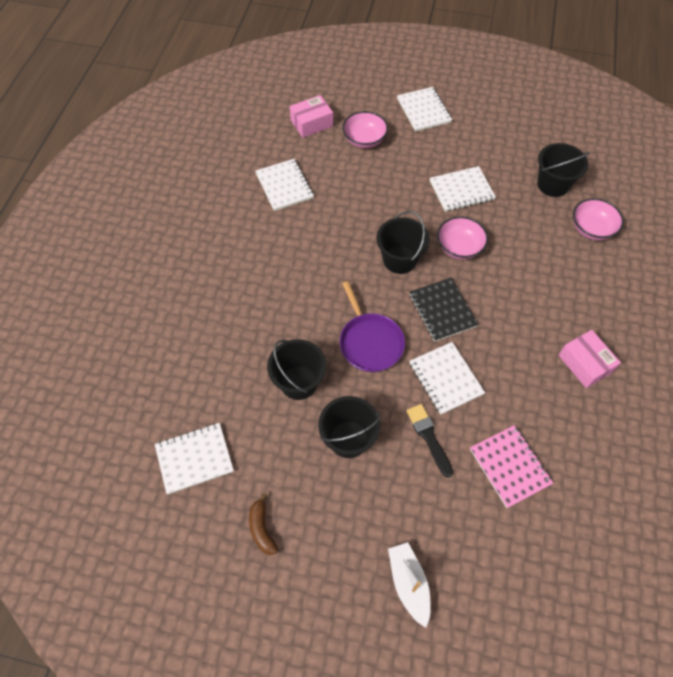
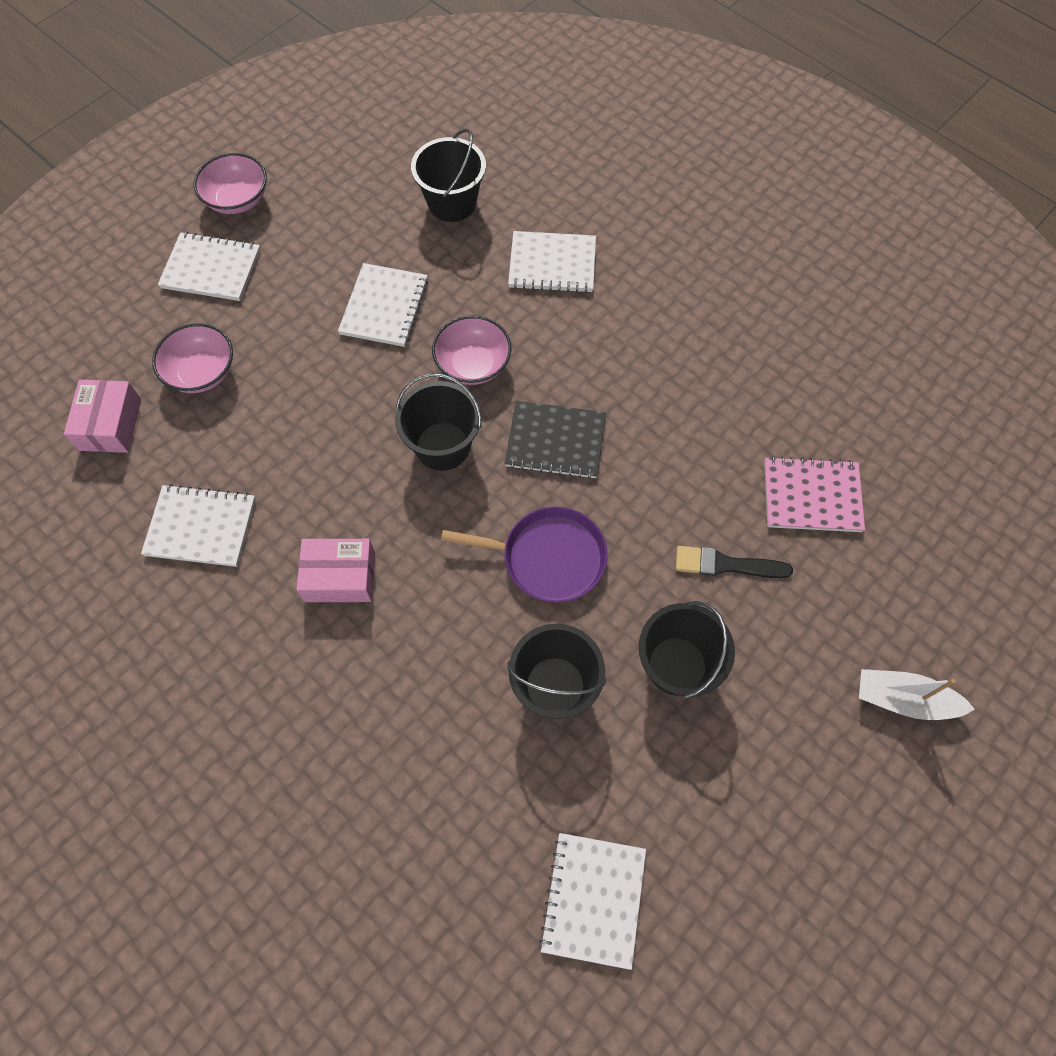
camera: 60 degrees left, 5 degrees up
(262, 528) = (747, 851): brown banana -> none
(445, 379) = (656, 497): white notebook -> white notebook (552, 264)
(585, 364) = (724, 334): pink box -> pink box (340, 577)
(591, 229) = (546, 207): pink bowl -> pink bowl (237, 199)

